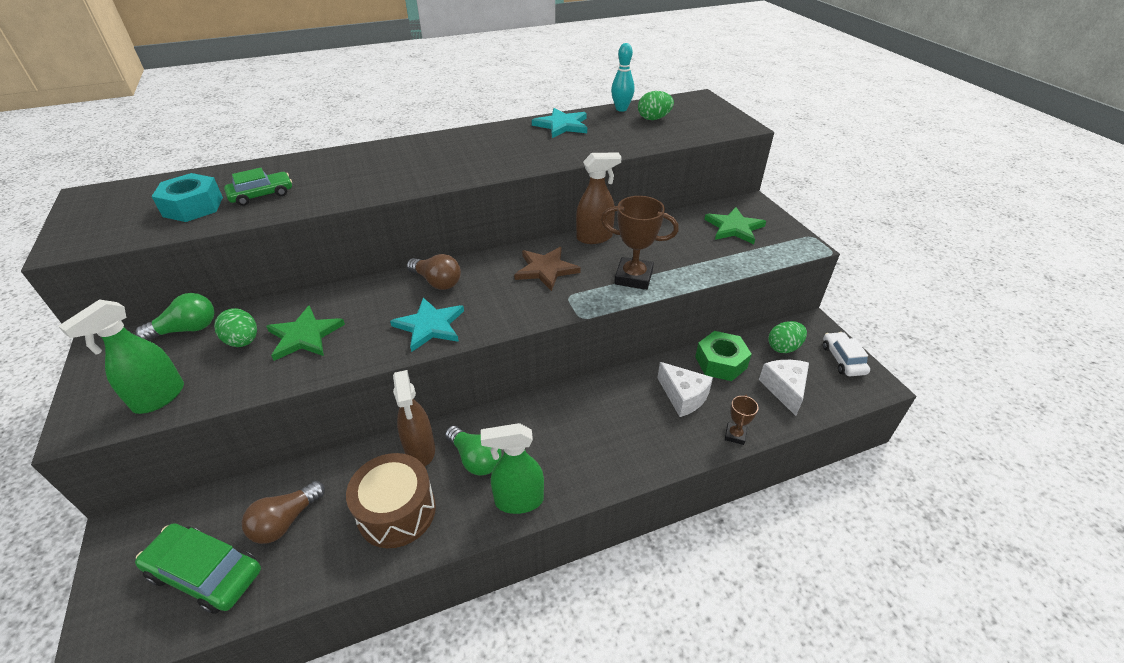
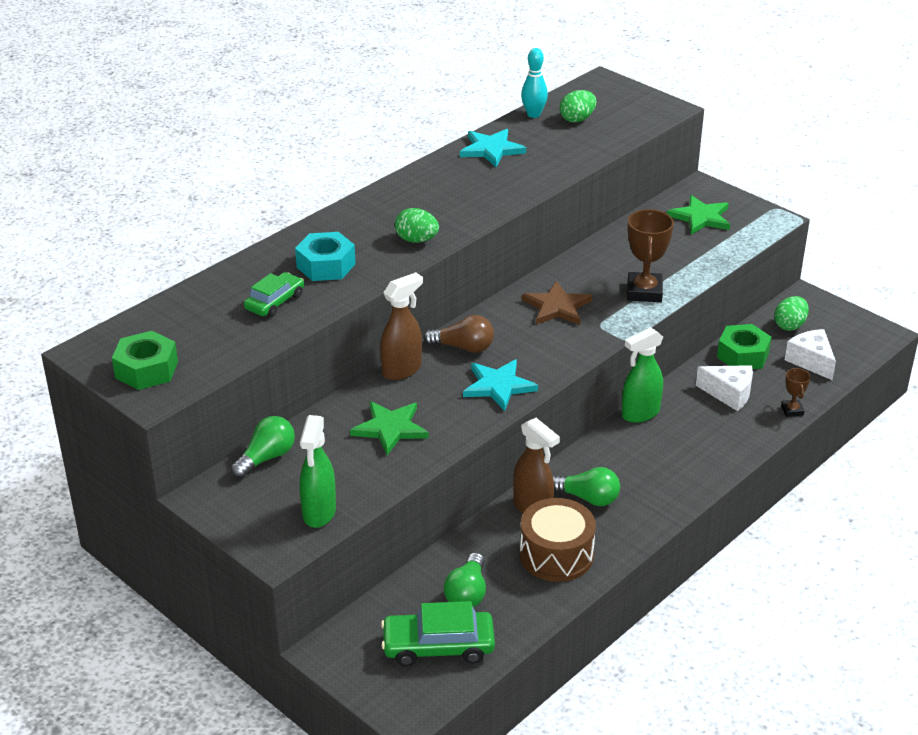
camera: 25 degrees left, 5 degrees down
(99, 221) = (146, 370): none -> green nut
(193, 207) = (222, 331): turquoise nut -> turquoise nut (326, 265)
(243, 341) = (337, 450): green egg -> green egg (416, 240)
(286, 521) = (467, 593): brown light bulb -> green light bulb
(518, 501) = (651, 514): green spray bottle -> green spray bottle (640, 413)
(595, 237) = (576, 263): brown spray bottle -> brown spray bottle (402, 370)
(633, 277) = (644, 292): brown trophy -> brown trophy turned 75 degrees counterclockwise
(843, 359) = (846, 321): white car -> none

